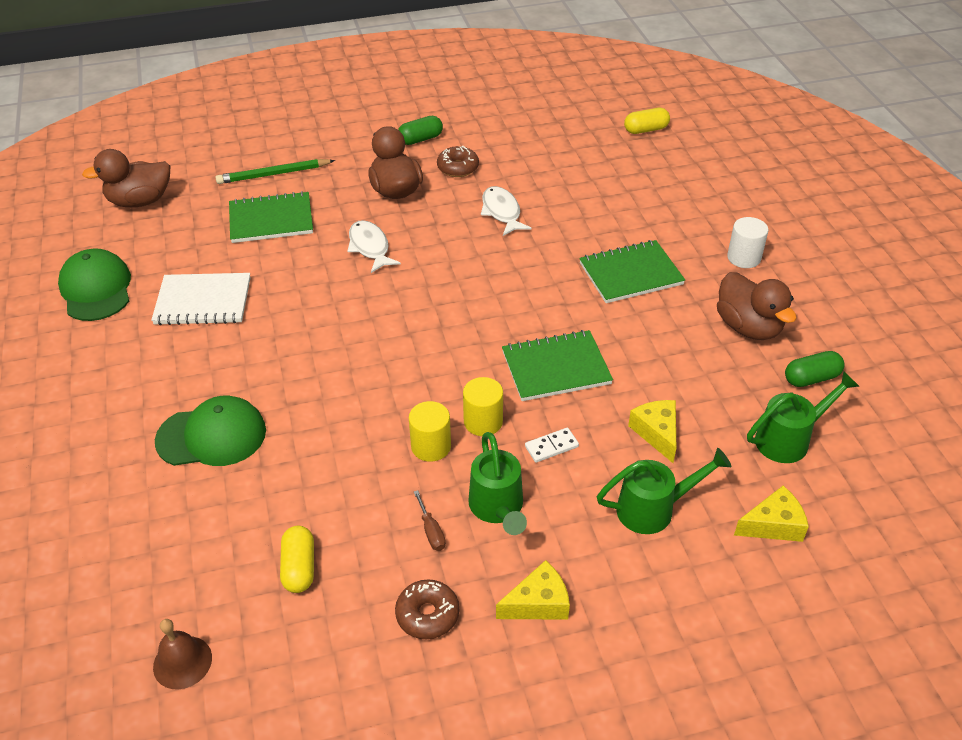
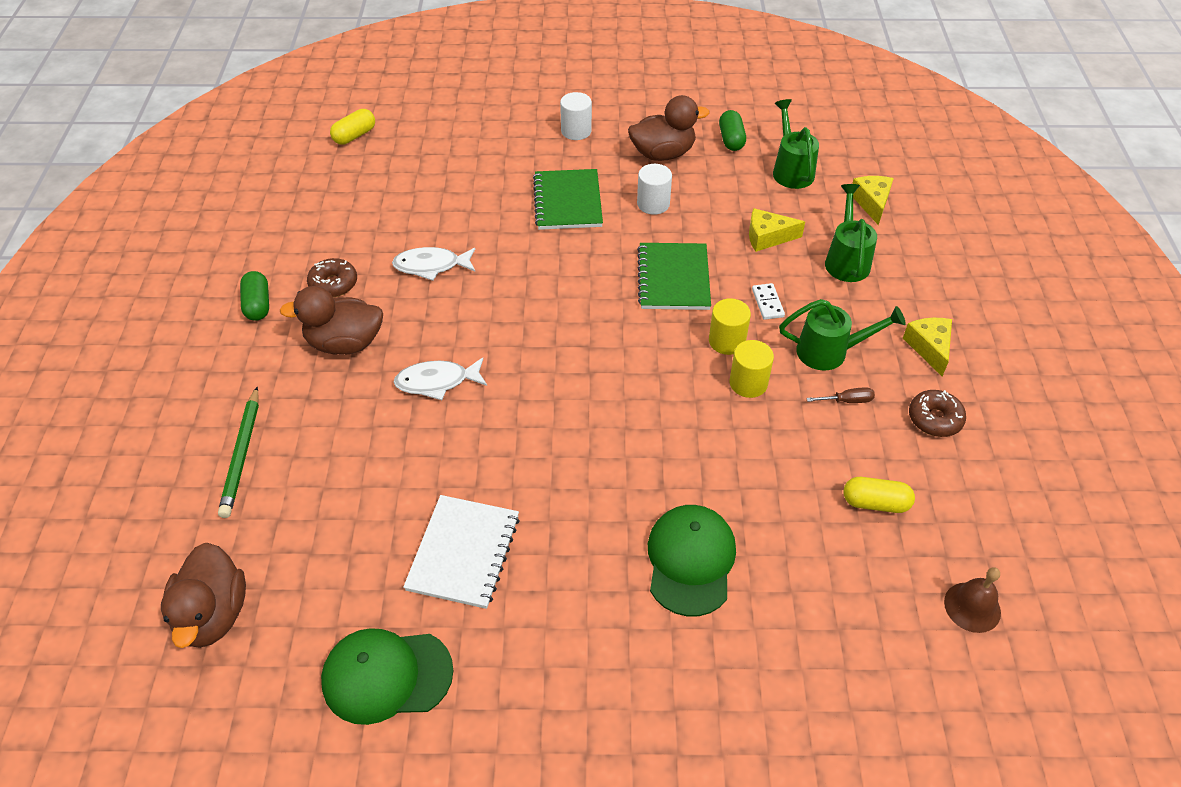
camera: 75 degrees left, 5 degrees up
(271, 220) = (337, 467): green notebook -> none
(646, 130) = (354, 136): yellow capsule -> yellow capsule turned 45 degrees clockwise
(661, 334) = (653, 204): none -> white cylinder

